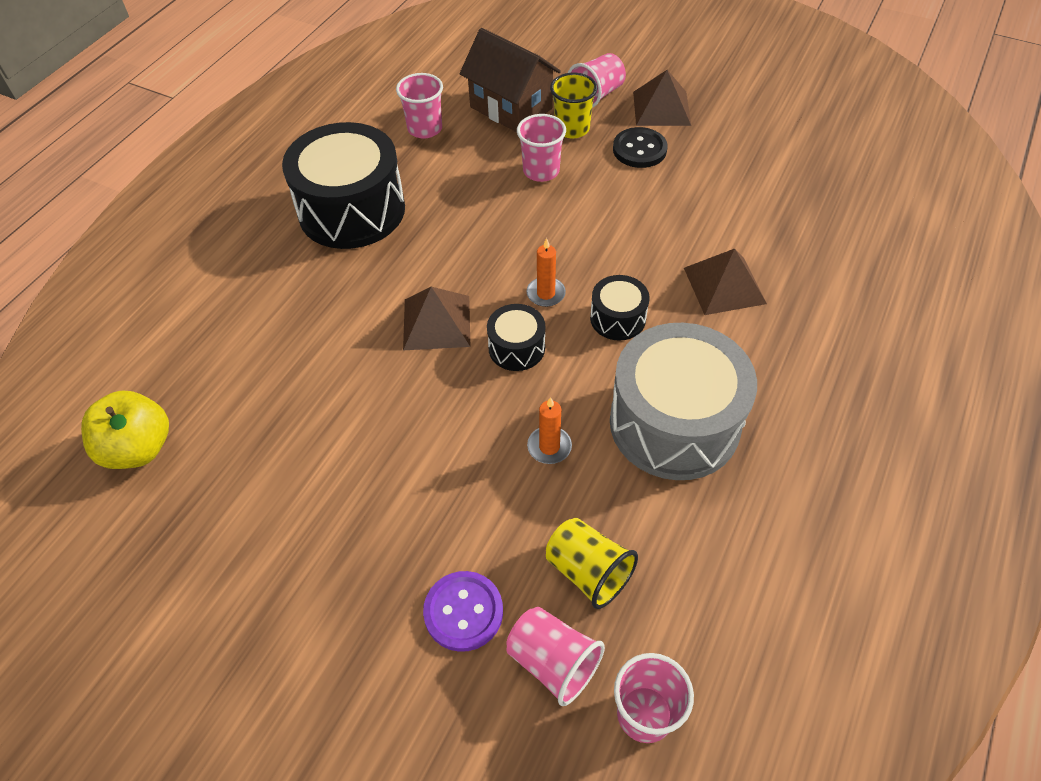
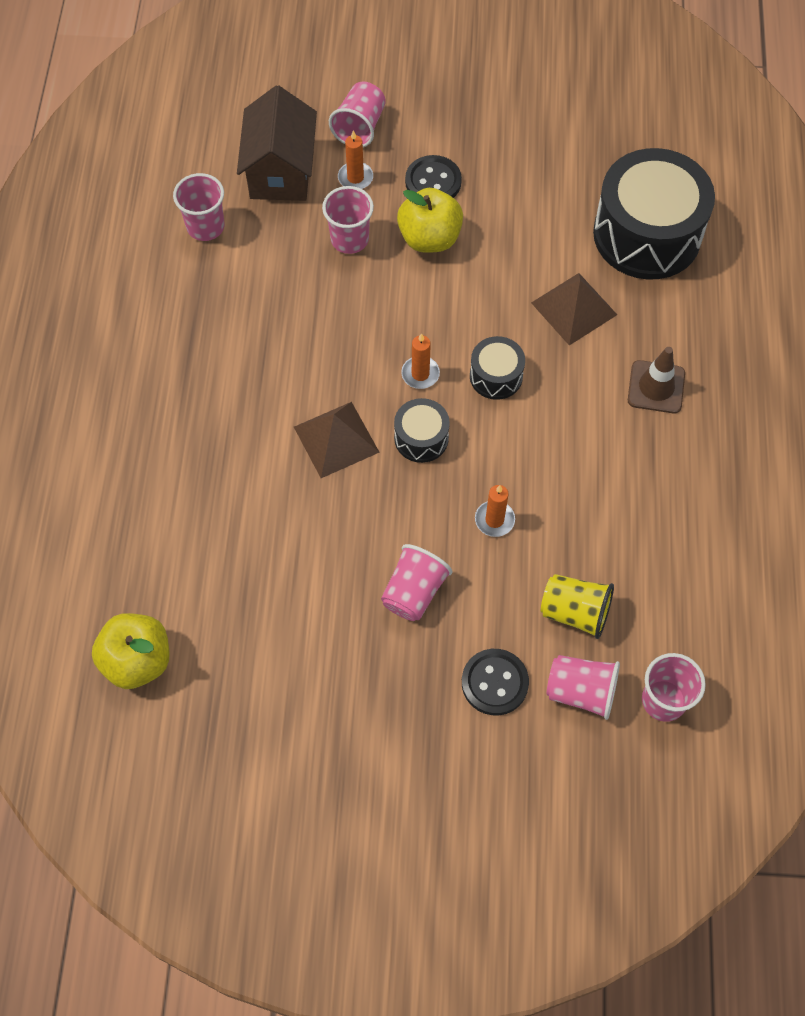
camera: 25 degrees left, 10 degrees up
(352, 210) = (186, 348): black drum -> black drum (647, 234)
(431, 485) = (414, 592): none -> pink cup
(463, 612) = (494, 683): purple button -> black button
(511, 108) = (280, 171): brown house -> brown house turned 75 degrees clockwise
(572, 129) = (355, 178): yellow cup -> orange candle
(613, 190) = (429, 238): none -> yellow apple
(661, 108) = (432, 123): brown pyramid -> none
(674, 423) = (587, 459): grey drum -> none
(779, 380) = (656, 387): none -> brown traffic cone

